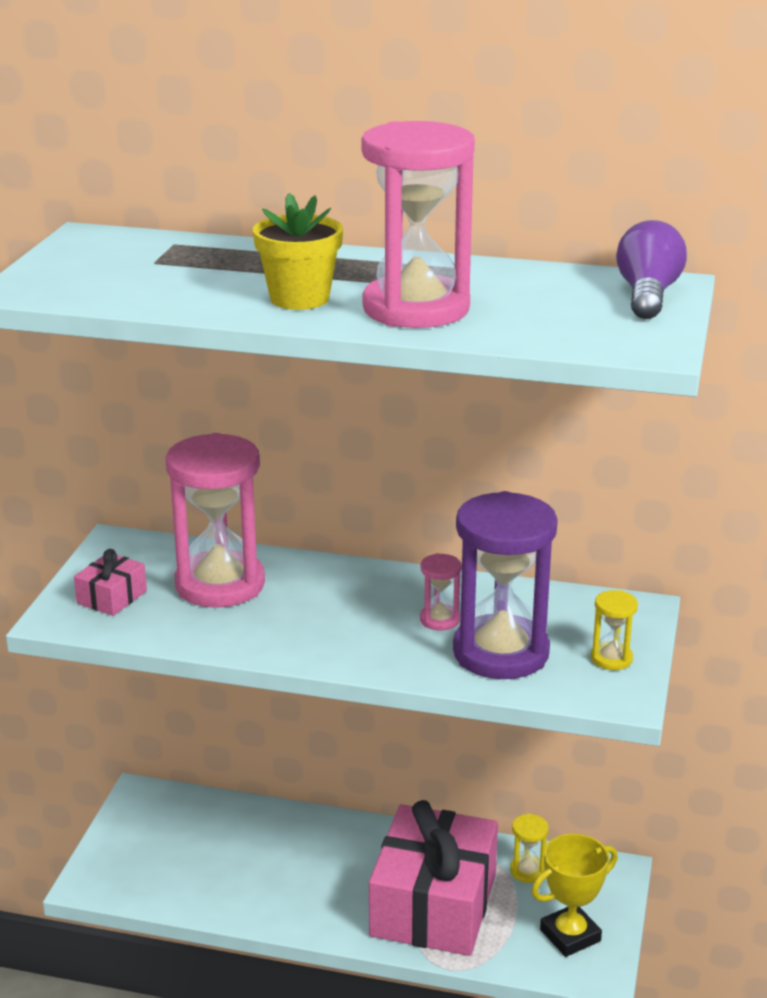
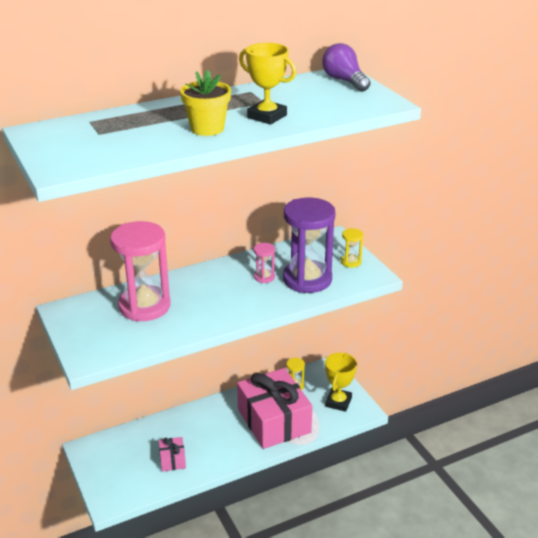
camera: 40 degrees left, 5 degrees up
(112, 597) = (99, 336): pink gift -> pink gift (172, 459)
(416, 309) = (267, 116): pink hourglass -> yellow trophy

